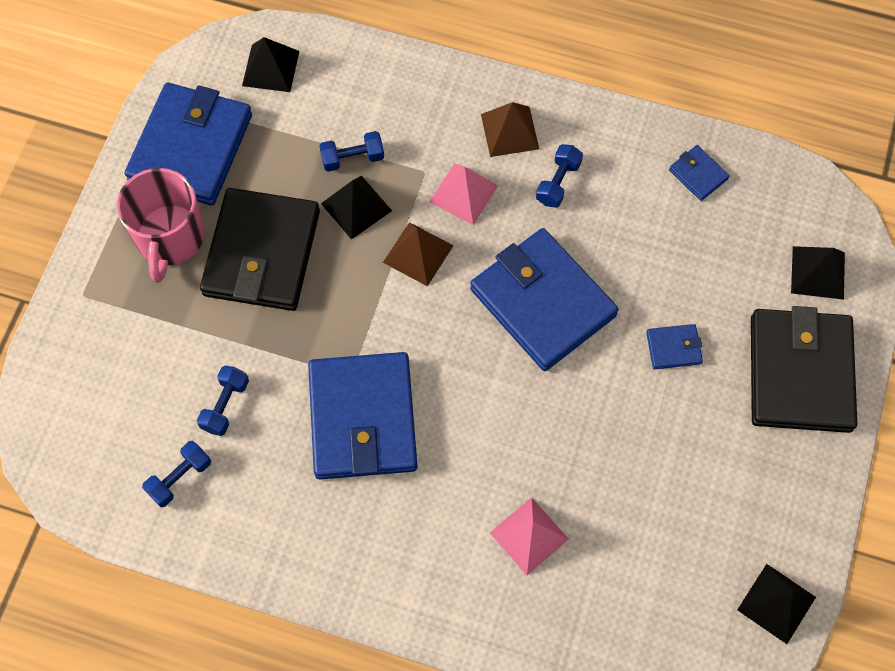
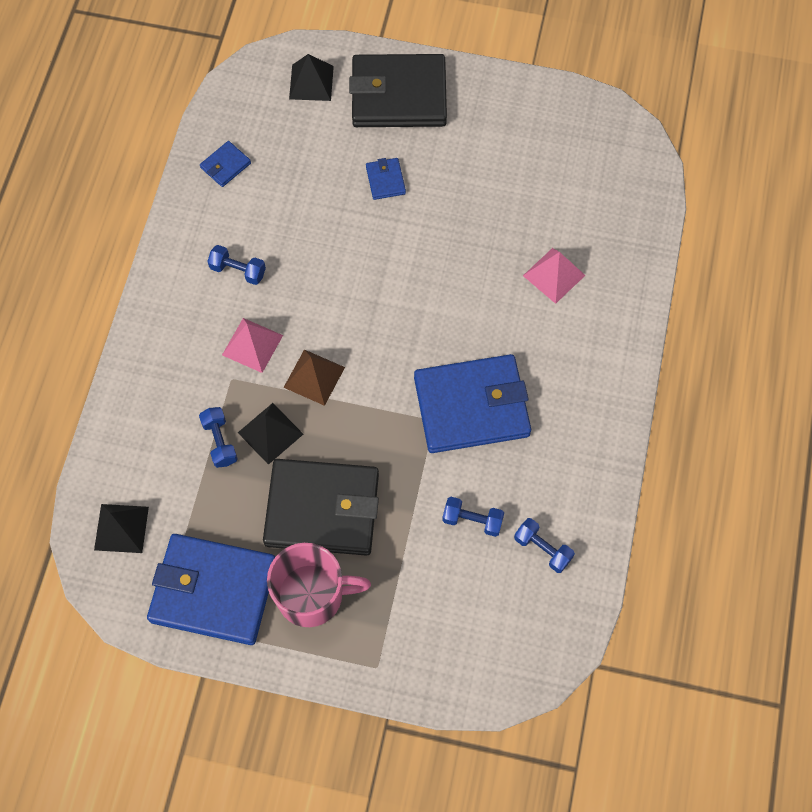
camera: 95 degrees left, 0 degrees up
(509, 131) = (187, 312): brown pyramid -> none
(542, 302) = (353, 276): blue wallet -> none
(776, 603) = (580, 111): black pyramid -> none

